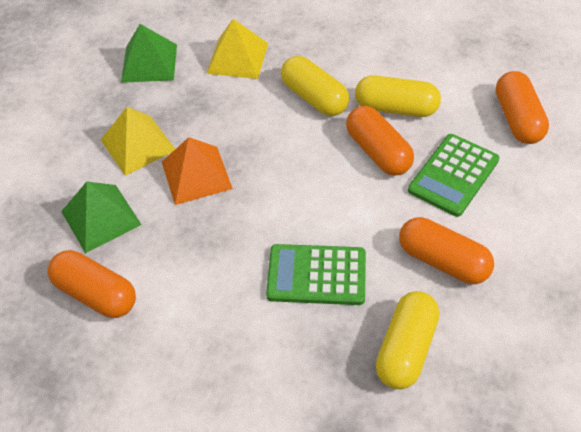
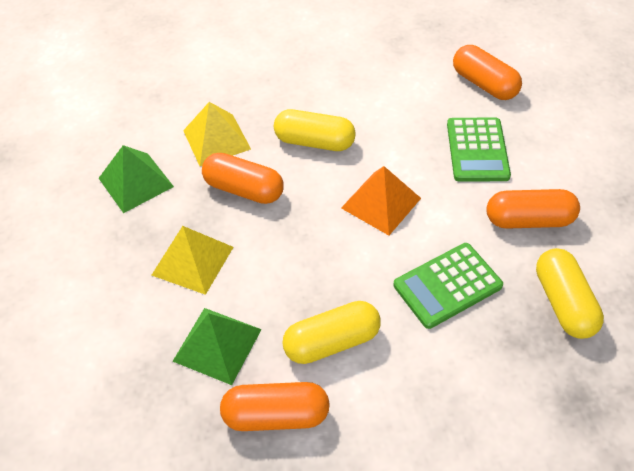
camera: 35 degrees left, 0 degrees up
(196, 175) = (272, 258): orange pyramid -> orange pyramid (381, 203)
(378, 152) = (405, 161): orange capsule -> orange capsule (244, 189)
(396, 108) = (388, 119): yellow capsule -> yellow capsule (332, 341)

